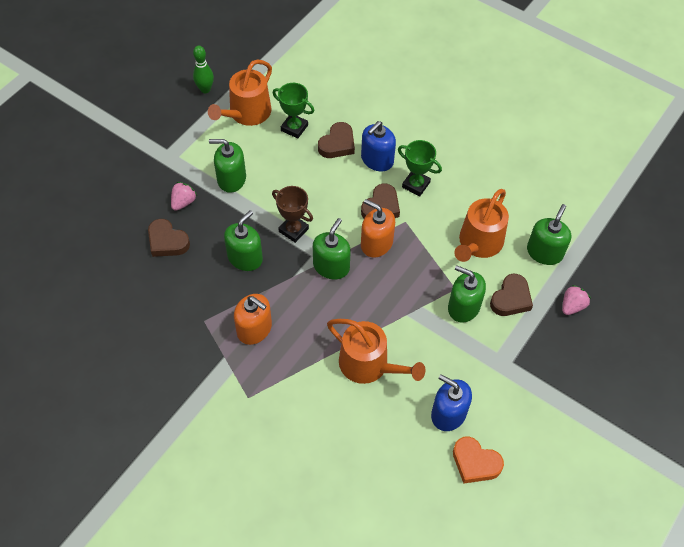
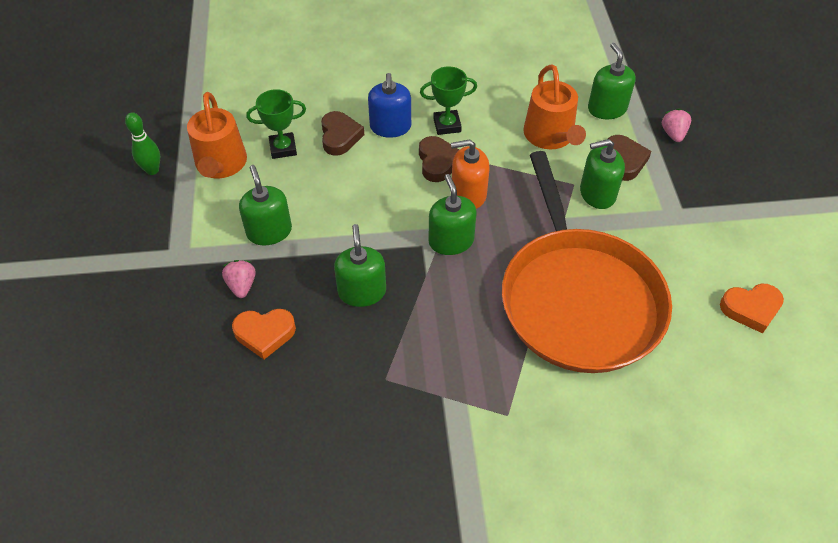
camera: 40 degrees left, 5 degrees down
(167, 241) = (265, 334): brown heart -> orange heart
(231, 179) = (269, 231): green soap dispenser -> green soap dispenser turned 105 degrees clockwise
(254, 329) = (443, 348): orange soap dispenser -> none
(293, 230) = (381, 235): brown trophy -> none
(369, 365) = (578, 299): orange watering can -> orange pan
(448, 414) = (686, 287): blue soap dispenser -> none

